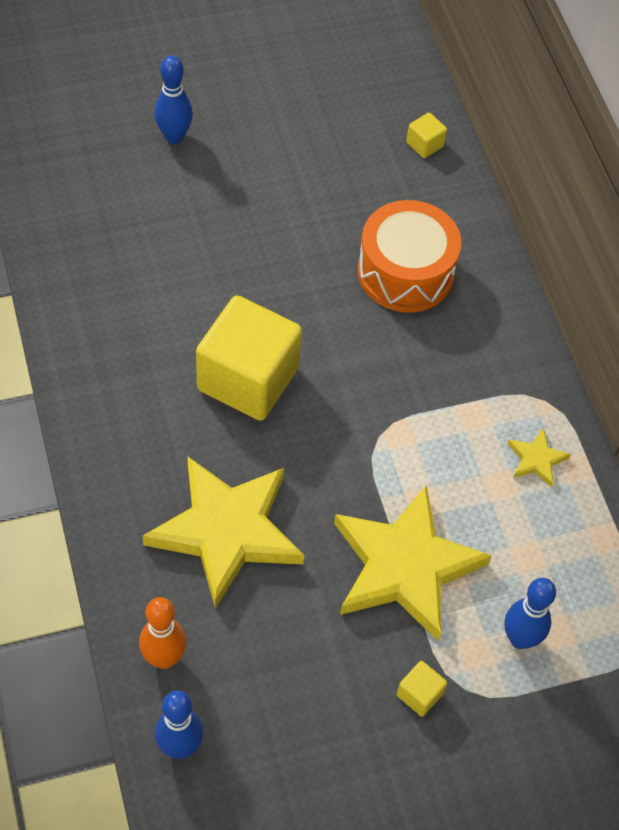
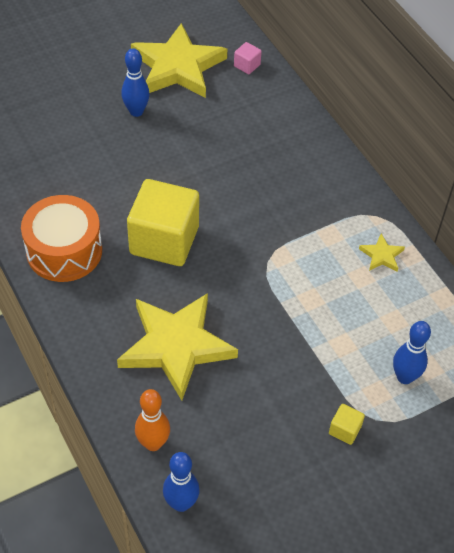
camera: 10 degrees left, 5 degrees down
(174, 136) = (69, 90): blue bowling pin -> blue bowling pin (136, 111)
(404, 567) = (310, 345): yellow star -> yellow star (178, 67)
(405, 272) = (256, 150): orange drum -> orange drum (64, 251)
(424, 144) = (247, 65): yellow cube -> pink cube

